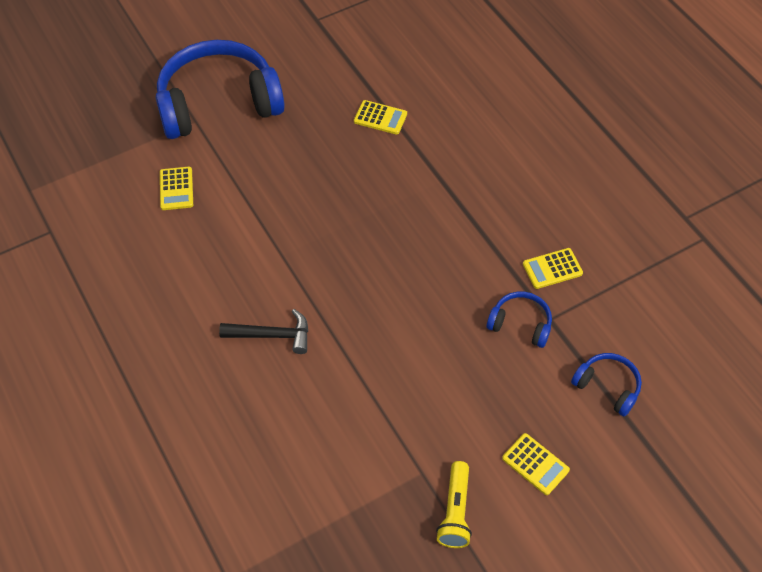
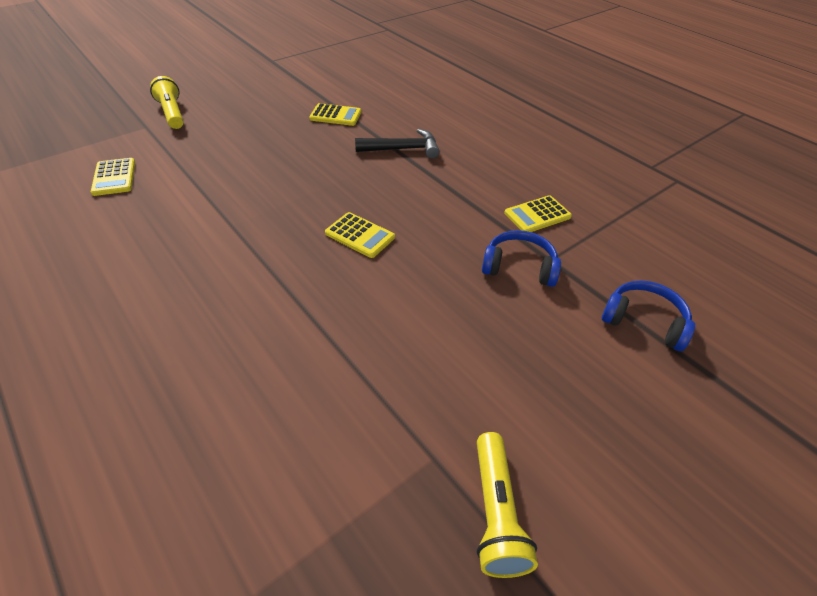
camera: 10 degrees left, 10 degrees down
(218, 103) = (172, 113): blue headphones -> yellow flashlight
(272, 335) = (214, 305): black hammer -> black hammer (402, 149)
(535, 464) = (590, 426): yellow calculator -> yellow calculator (360, 235)

